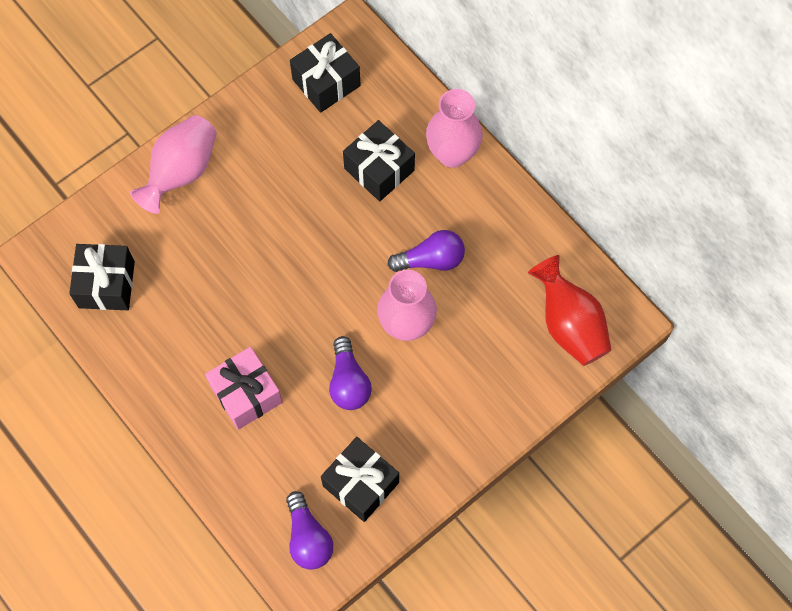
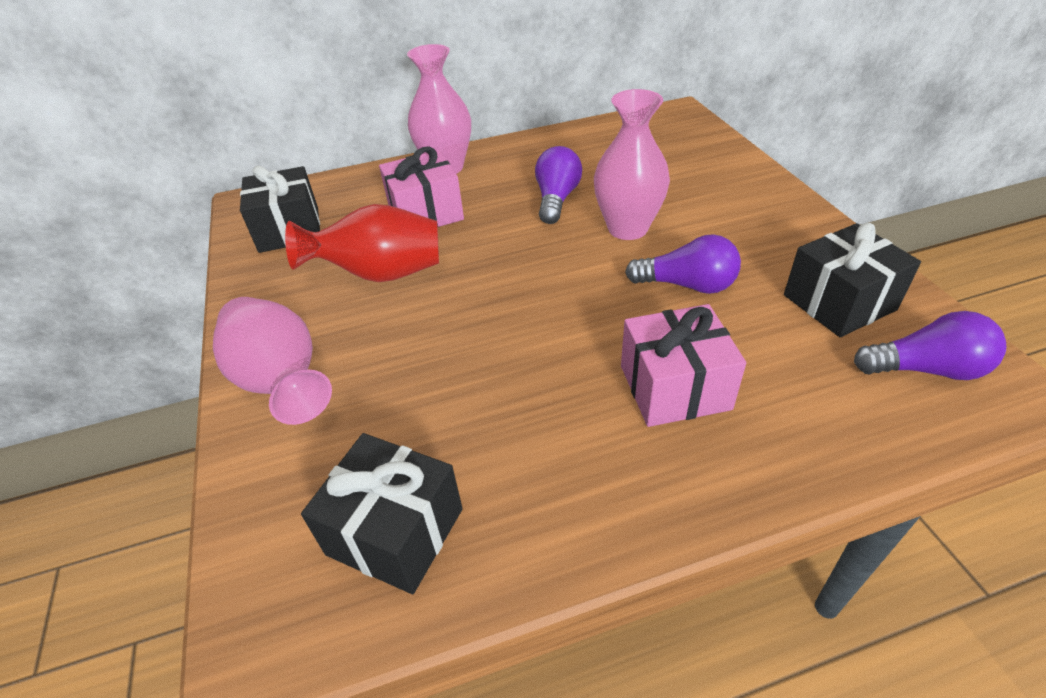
camera: 65 degrees left, 25 degrees down
(379, 169) = (425, 213): black gift -> pink gift
(569, 324) = (670, 138): red vase -> red vase (380, 274)

